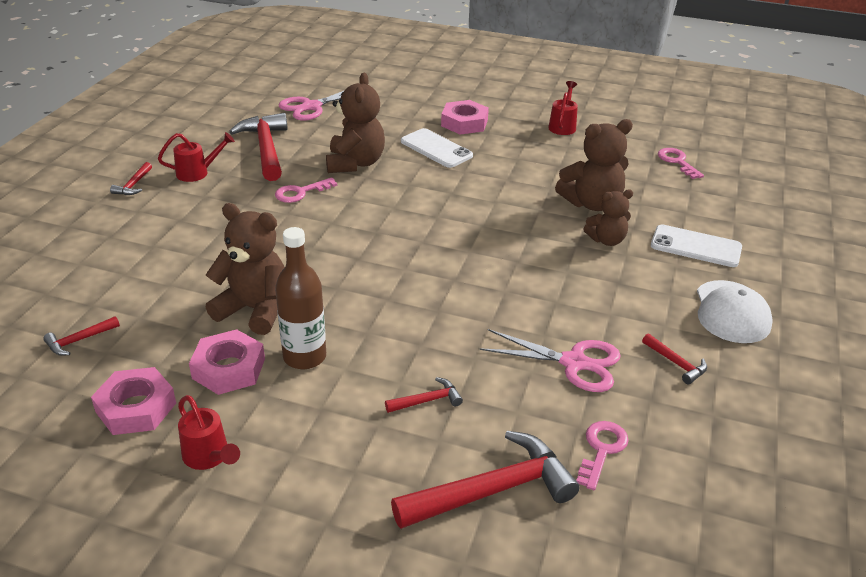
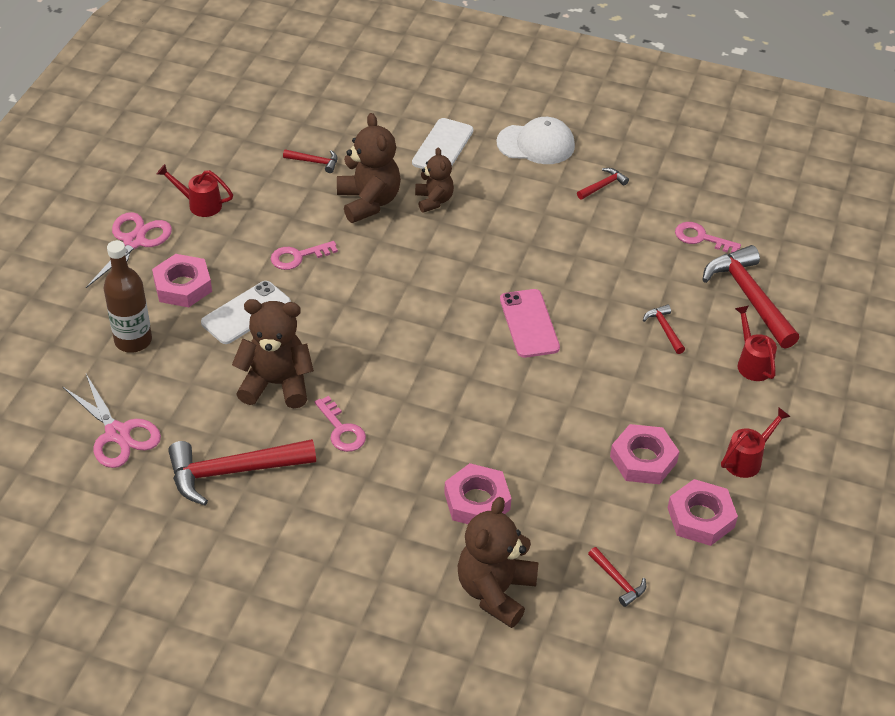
camera: 90 degrees left, 10 degrees up
(133, 185) = (319, 596): red hammer -> red hammer (314, 162)
(197, 173) = (291, 534): red watering can -> red watering can (752, 363)
(204, 259) = (477, 501): none -> pink nut
(254, 309) = (558, 450): brown teddy bear -> brown teddy bear (495, 591)
(304, 357) = (621, 408): brown bottle -> brown bottle (133, 340)
(431, 297) = (529, 323): none -> pink phone
(574, 363) = (609, 241): pink scissors -> pink scissors (134, 241)
(677, 162) = (289, 131): pink key -> pink key (298, 257)

